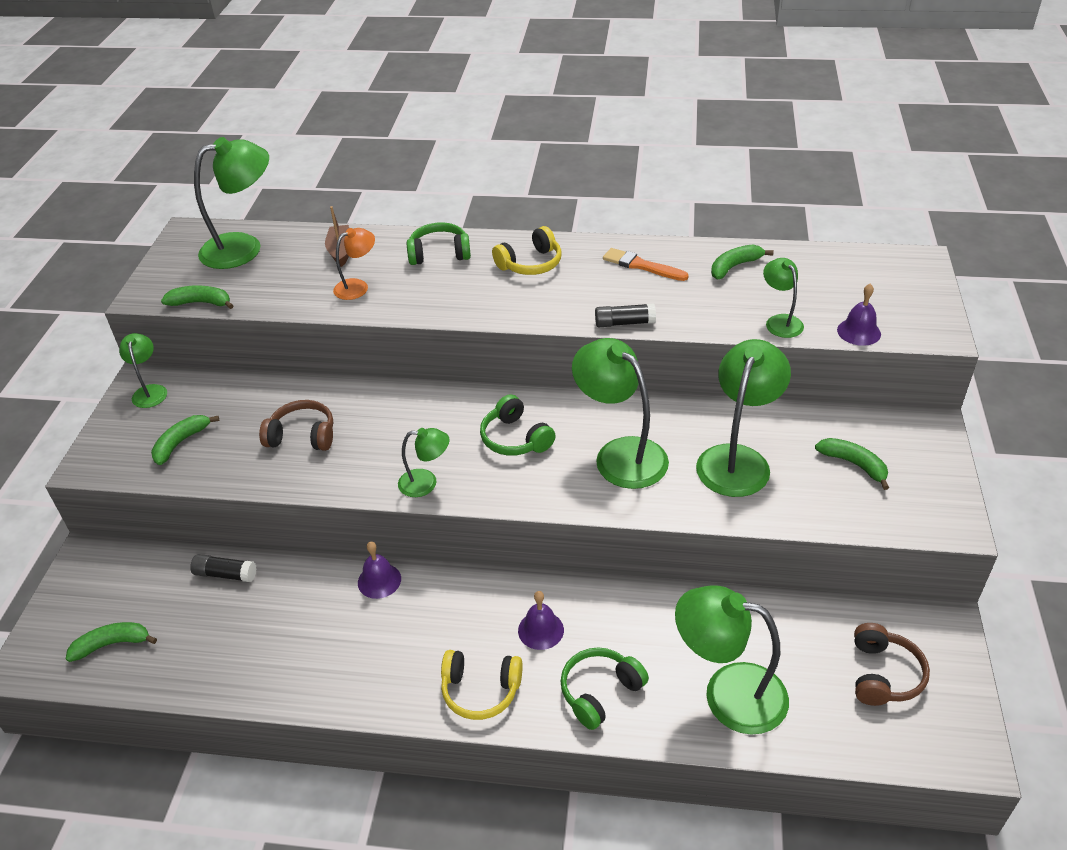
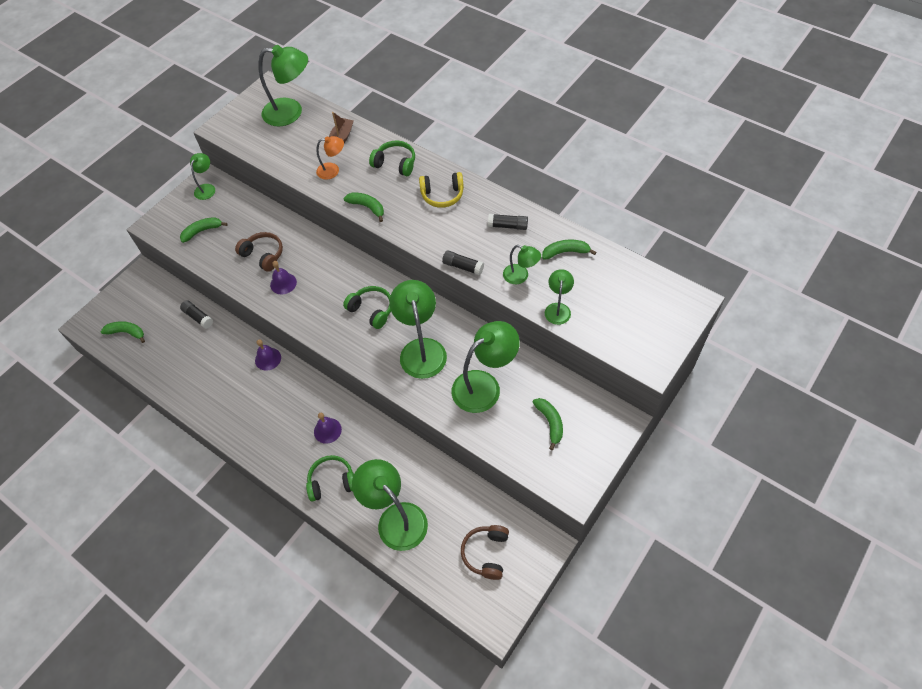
camera: 30 degrees right, 15 degrees up
(201, 303) = (244, 146): green banana -> green banana (367, 207)
(426, 483) = (305, 317): green lamp -> green lamp (520, 276)
(480, 690) = (275, 449): yellow headphones -> none
(515, 438) = (371, 310): green headphones -> green headphones turned 135 degrees clockwise
(641, 266) = (508, 226): orange brush -> black glue stick
(859, 332) = (600, 339): purple bell -> purple bell (283, 283)
(883, 674) = (486, 553): brown headphones -> brown headphones turned 150 degrees clockwise

